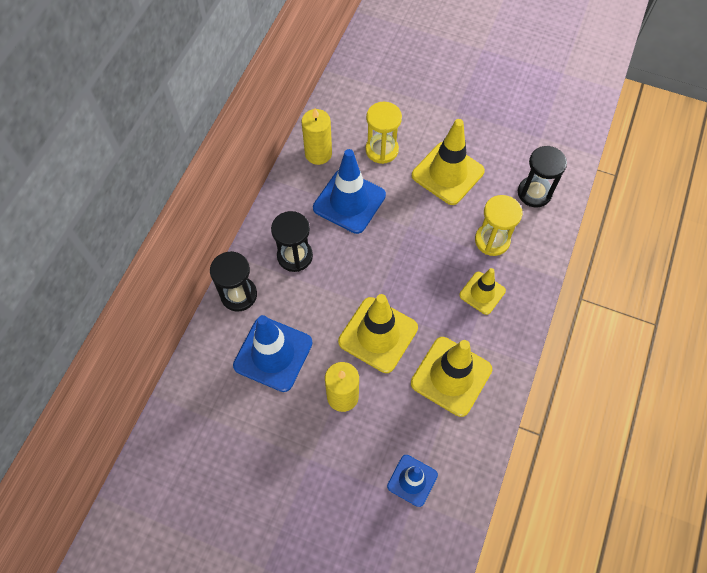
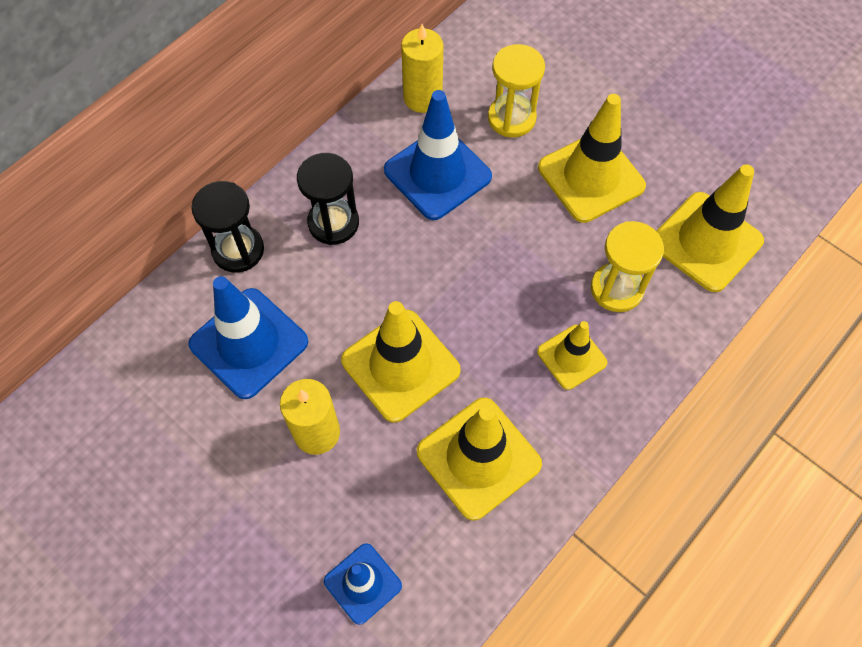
camera: 20 degrees right, 0 degrees up
(534, 193) = (706, 242): black hourglass -> yellow traffic cone

